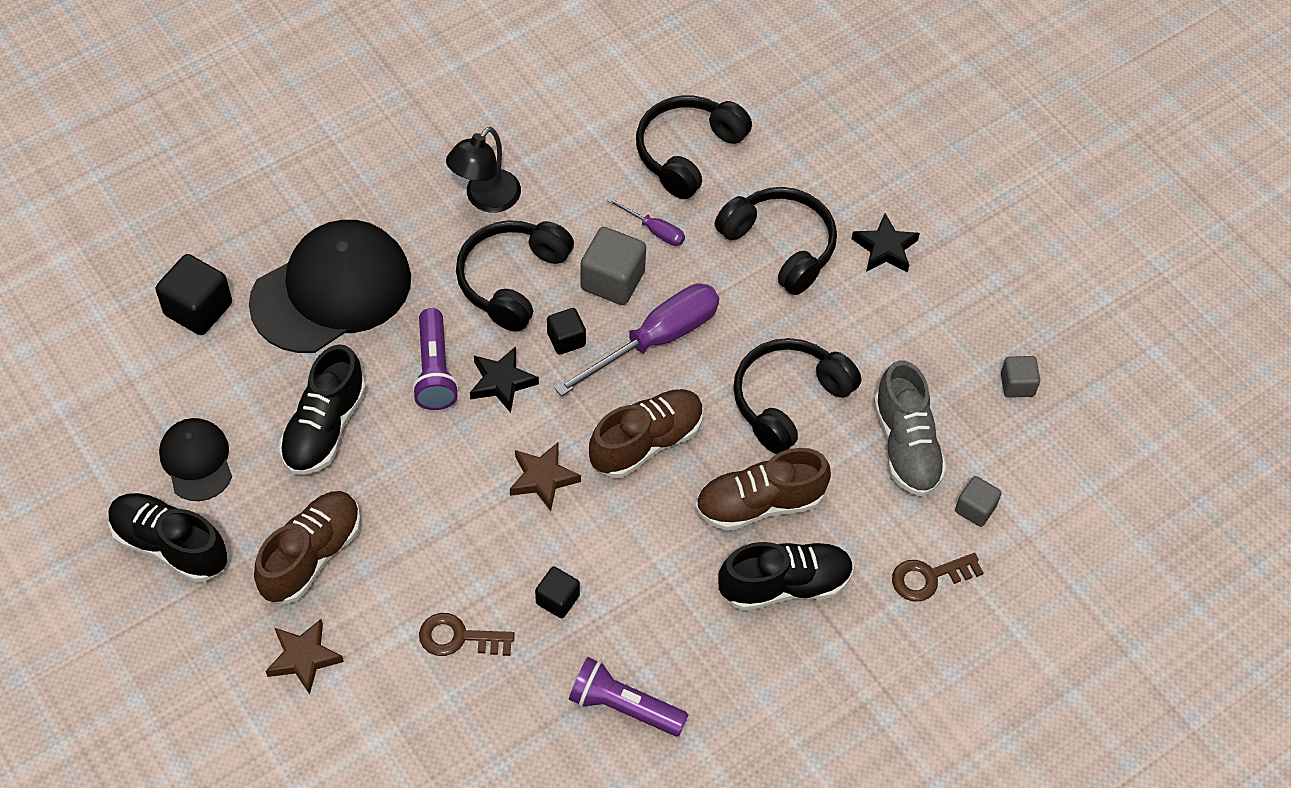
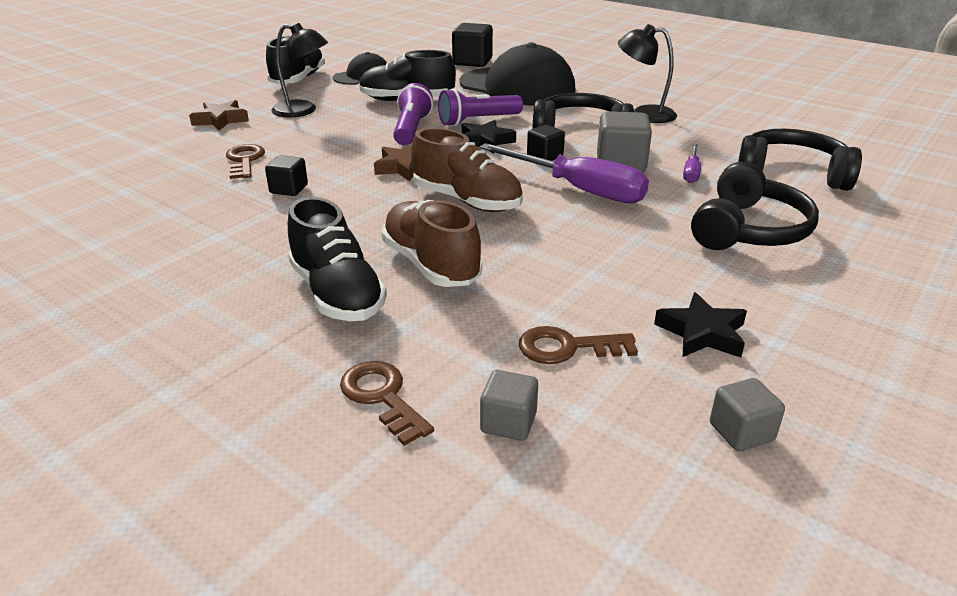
camera: 75 degrees right, 25 degrees down
(311, 556) = (303, 111): brown shoe -> black lamp
(623, 707) = (182, 231): purple flashlight -> purple flashlight (411, 129)
(789, 400) = (568, 262): black headphones -> none
(885, 248) = (825, 290): black star -> black star (702, 333)
(906, 445) = (567, 347): grey shoe -> brown key

